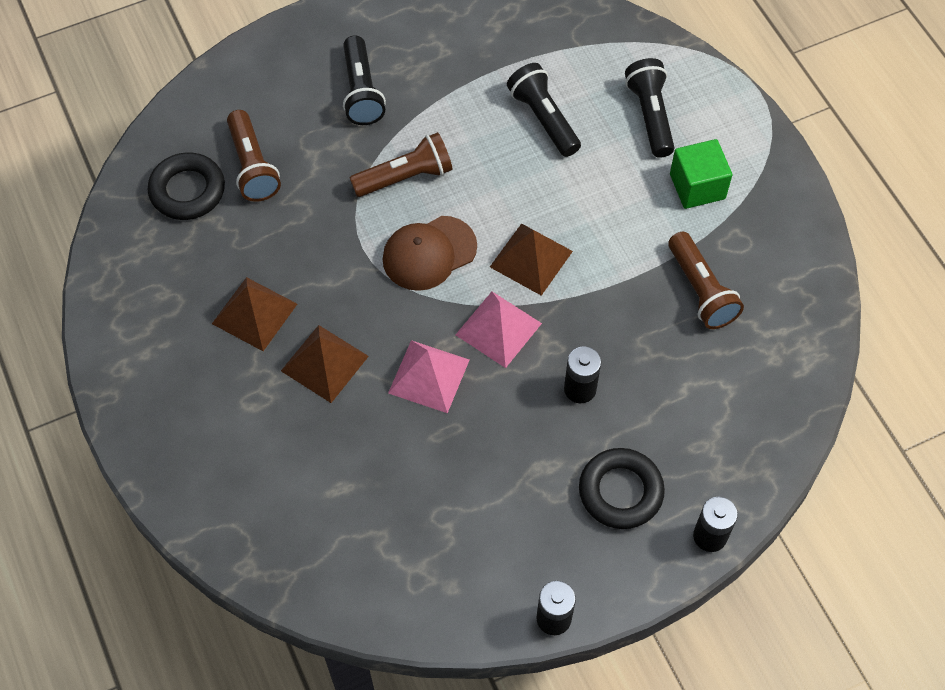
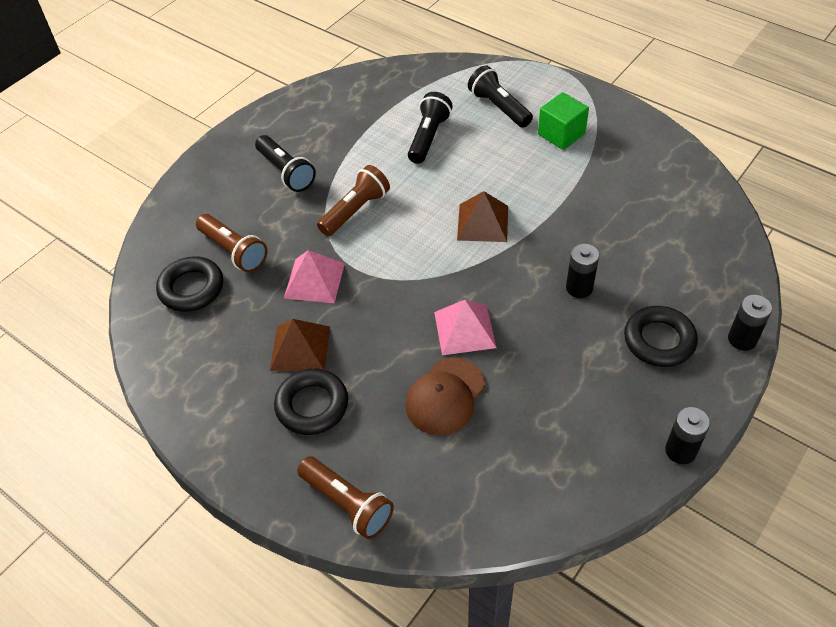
camera: 25 degrees left, 10 degrees down
(230, 382) = (312, 405): none -> black ring
(324, 363) = (379, 357): brown pyramid -> none
(429, 253) = (407, 250): brown cap -> brown cap (445, 396)
(498, 329) = (492, 276): pink pyramid -> pink pyramid (314, 280)
(543, 119) = (428, 137): black flashlight -> black flashlight turned 75 degrees clockwise
(701, 290) = (612, 192): brown flashlight -> brown flashlight (347, 503)

